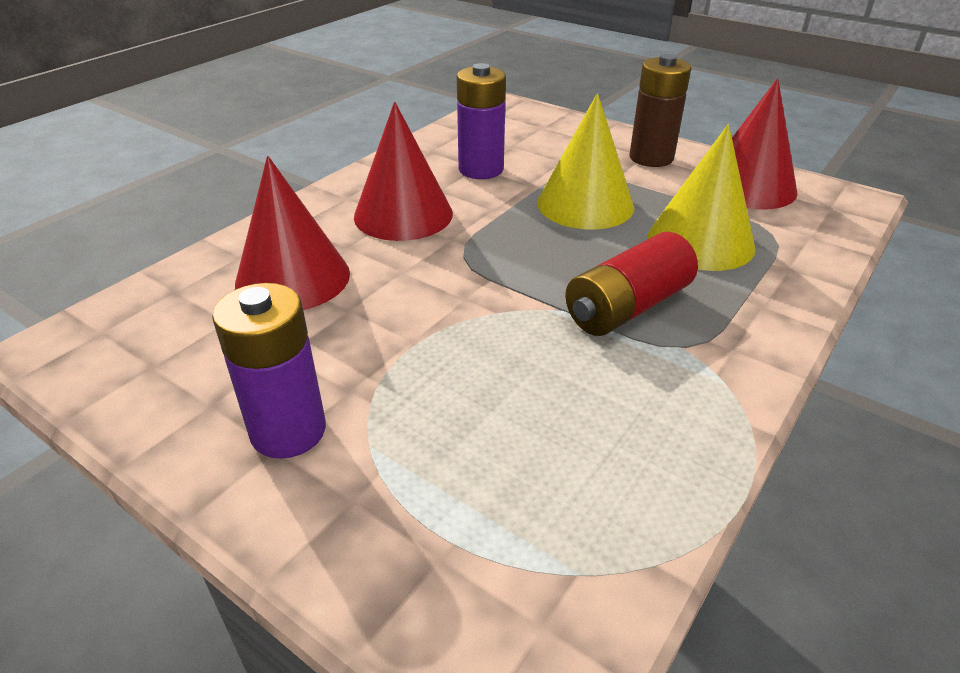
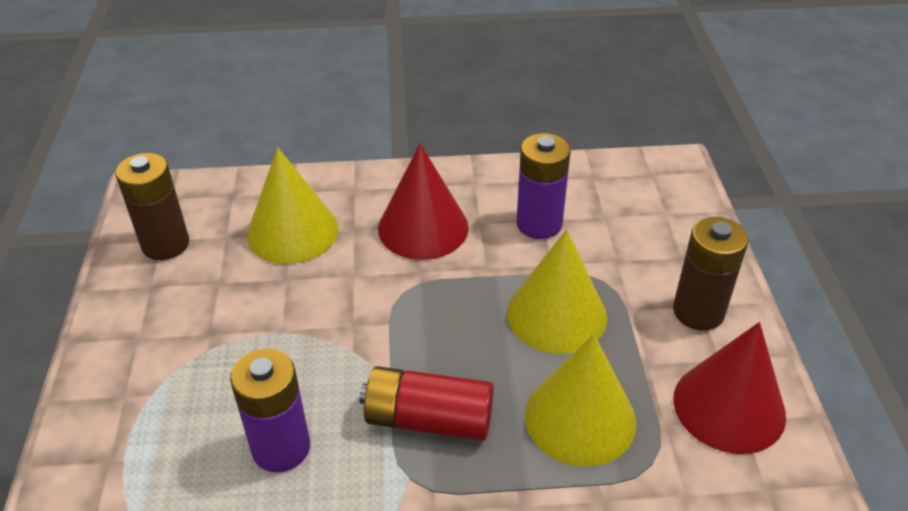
camera: 50 degrees right, 5 degrees up
(165, 365) = (165, 244): none -> brown battery
(288, 431) = (154, 332): purple battery -> purple battery (281, 448)
(293, 278) = (292, 231): red cone -> yellow cone

